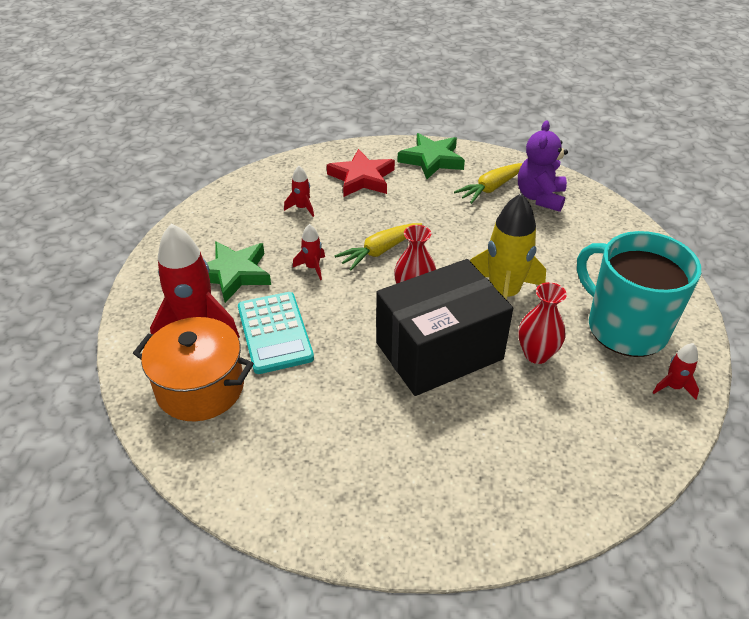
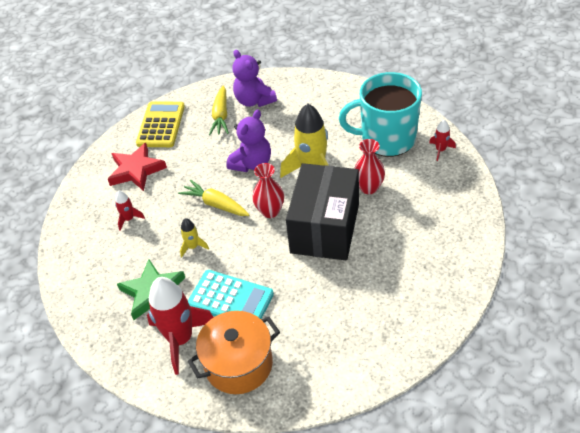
camera: 45 degrees left, 5 degrees up
(312, 267) = (193, 247): red rocket -> yellow rocket
(380, 251) = (216, 204): yellow carrot -> yellow carrot turned 120 degrees clockwise
(431, 160) = (161, 125): green star -> yellow calculator
(459, 244) = (252, 163): none -> purple teddy bear

